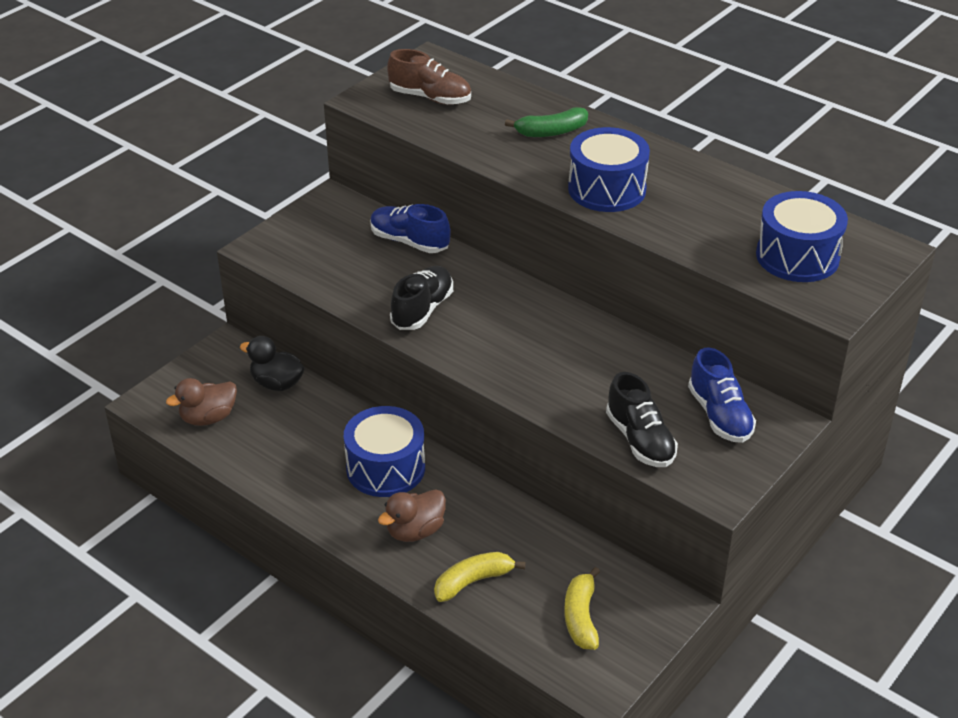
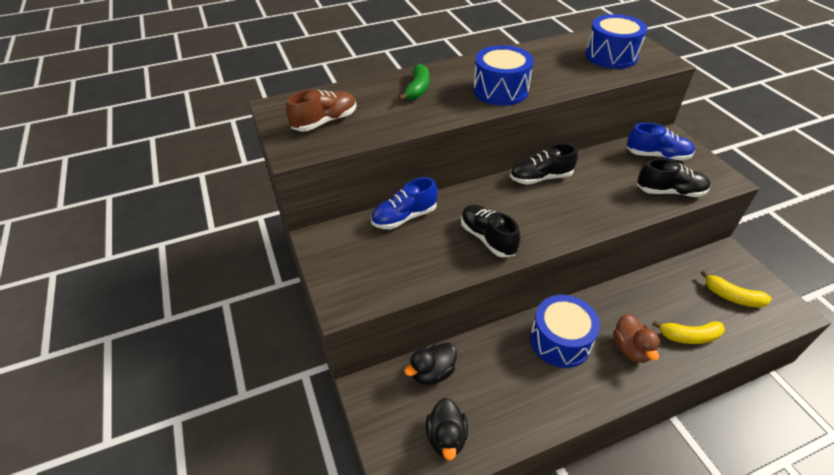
camera: 60 degrees left, 5 degrees up
(208, 418) = (446, 437): brown duck -> black duck
(473, 581) = (689, 336): yellow banana -> yellow banana turned 90 degrees counterclockwise
(570, 321) = (540, 178): none -> black shoe

